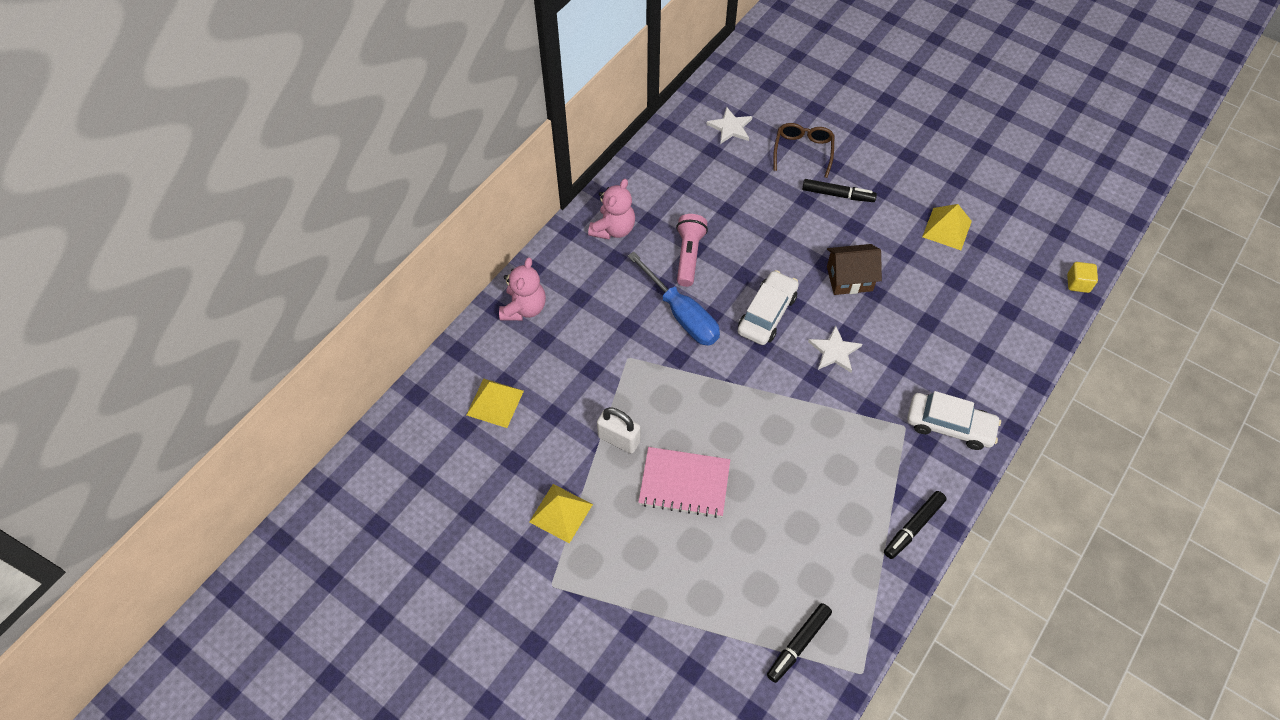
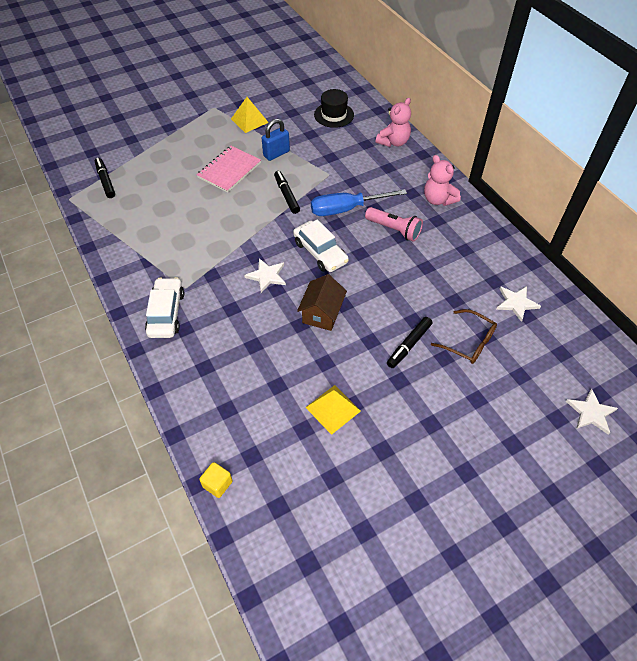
camera: 115 degrees right, 5 degrees down
(495, 403) = (334, 115): yellow pyramid -> black hat
(524, 308) = (393, 142): pink teddy bear -> pink teddy bear turned 90 degrees counterclockwise
(619, 439) = (276, 154): white padlock -> blue padlock
(820, 57) = (591, 412): none -> white star
(913, 527) = (120, 258): black marker -> black marker (286, 195)
(949, 425) = (166, 313): white car -> white car turned 135 degrees clockwise

